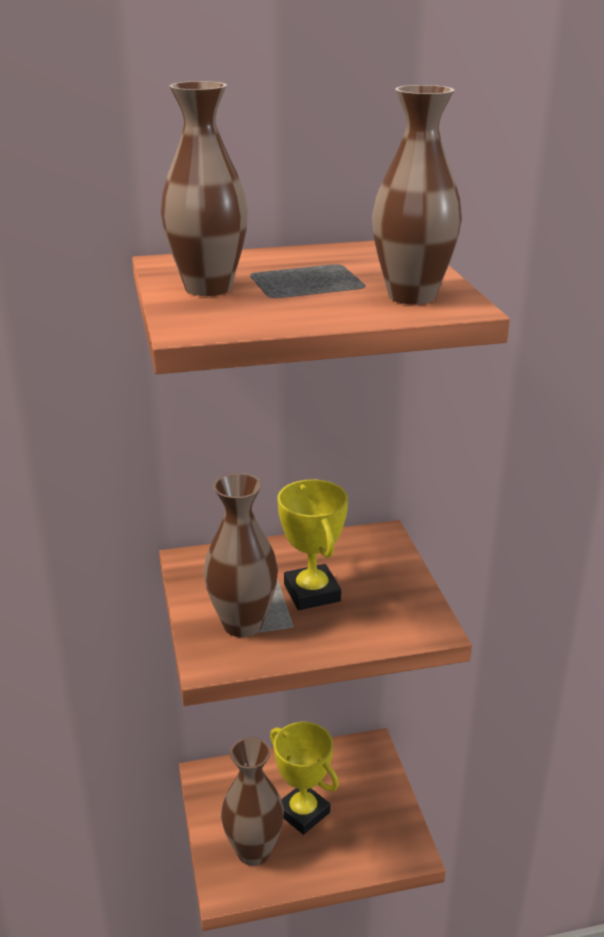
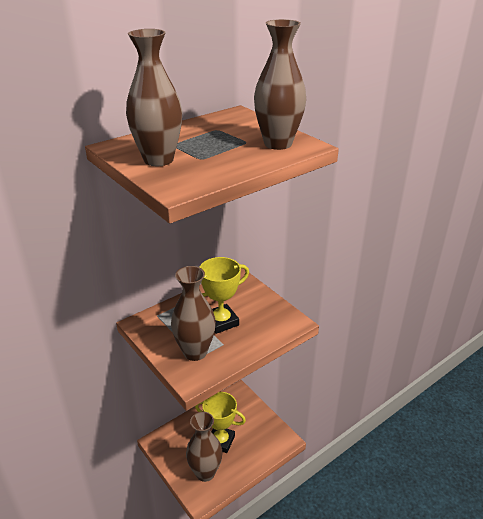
camera: 25 degrees left, 5 degrees up
(312, 593) = (221, 322): yellow trophy -> yellow trophy turned 75 degrees counterclockwise

